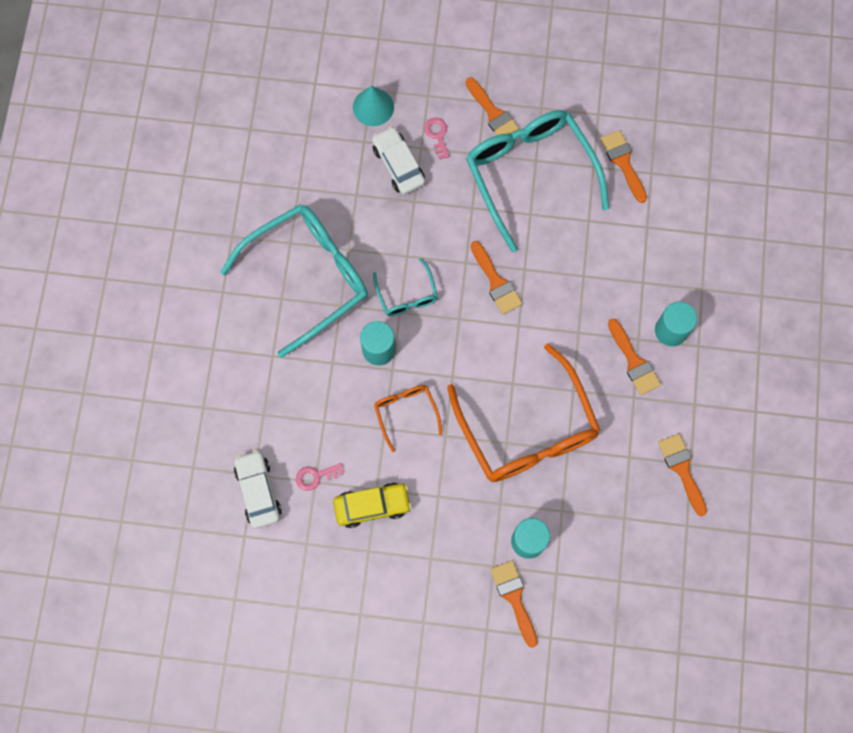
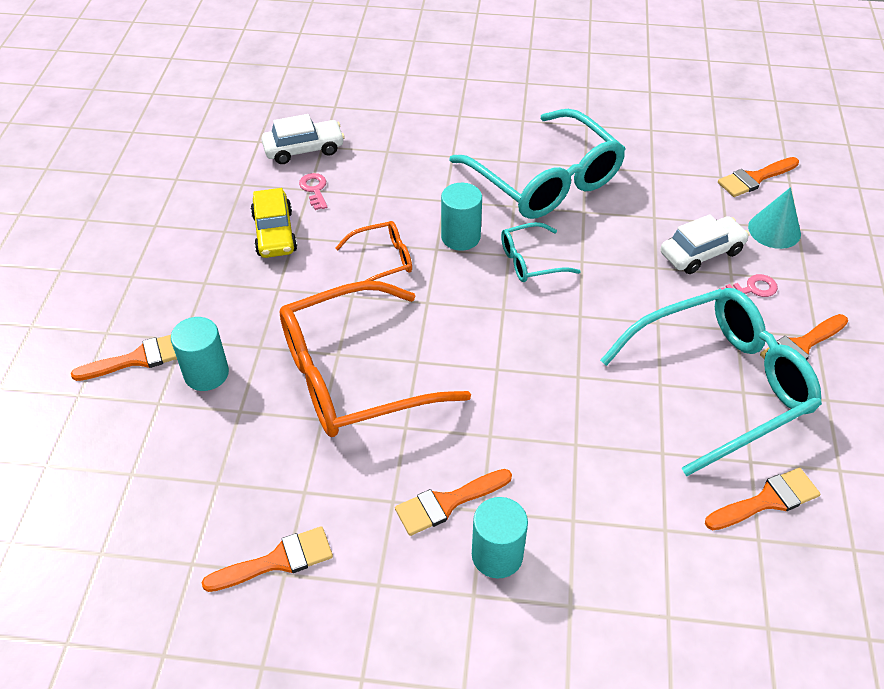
camera: 90 degrees right, 25 degrees down
(496, 282) = (556, 346): orange brush -> orange brush (754, 178)

